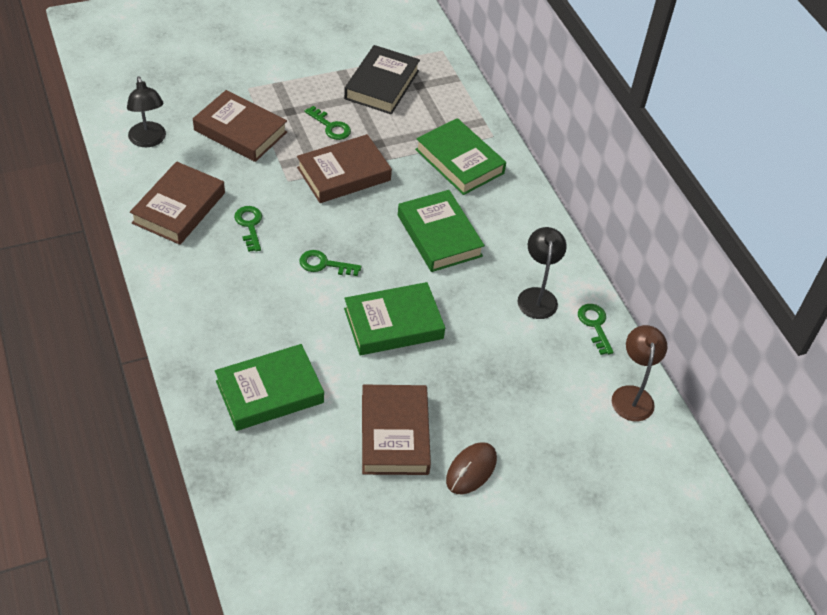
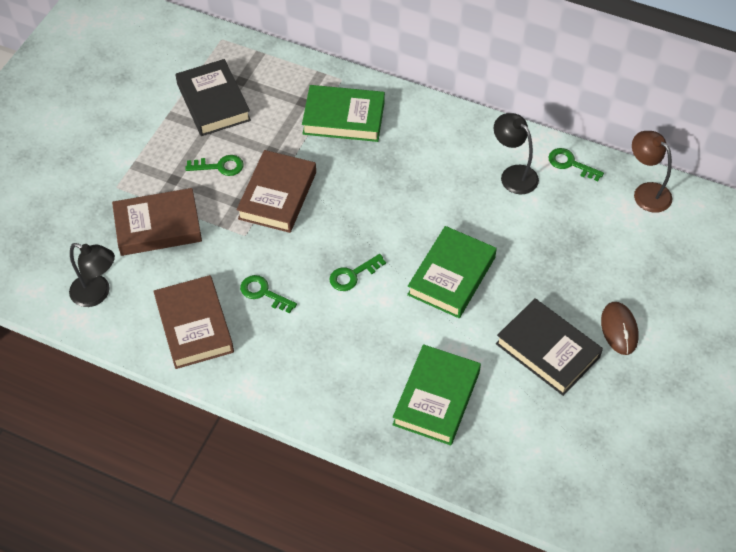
camera: 40 degrees left, 5 degrees up
(394, 434) = (547, 350): brown book -> black book
(439, 235) = (400, 185): green book -> none

